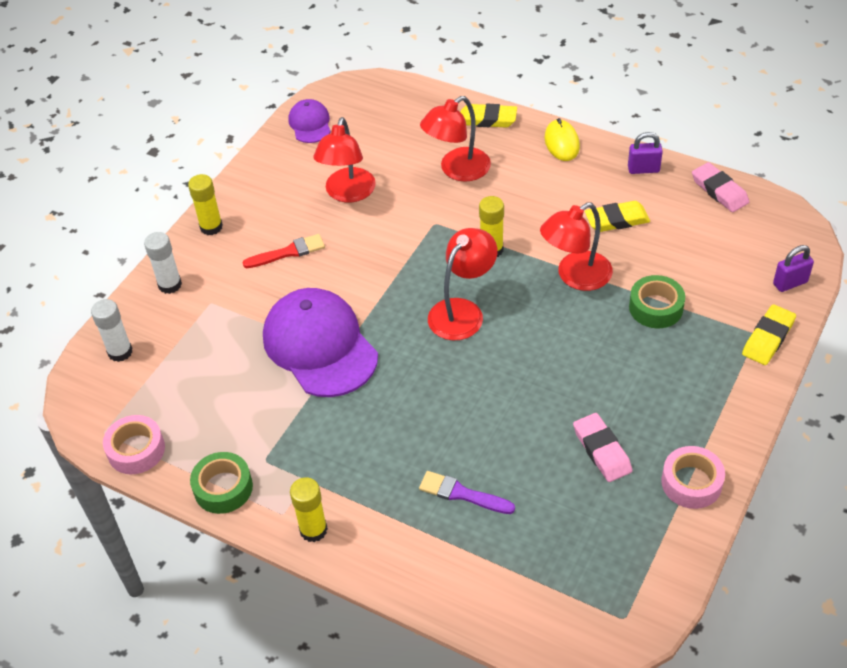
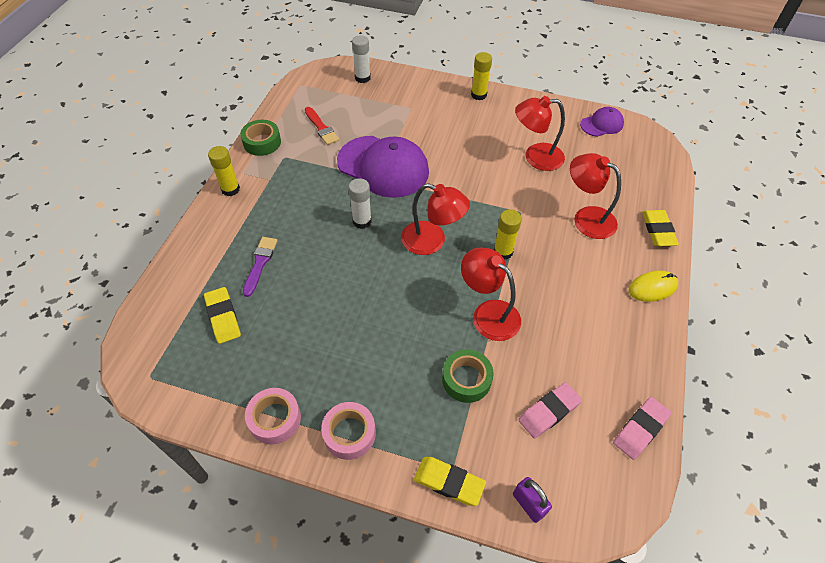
camera: 75 degrees right, 5 degrees up
(136, 450) = (288, 100): pink tape -> pink tape (349, 433)
(170, 285) = (422, 87): white glue stick -> white glue stick (362, 221)
(288, 252) = (466, 136): red brush -> red brush (321, 128)
(320, 346) = (383, 167): purple cap -> purple cap turned 75 degrees clockwise
(601, 450) = (304, 349): pink eraser -> pink eraser (549, 412)
(617, 220) = (567, 340): yellow eraser -> yellow eraser (223, 317)
(643, 169) = (644, 357): purple padlock -> none

